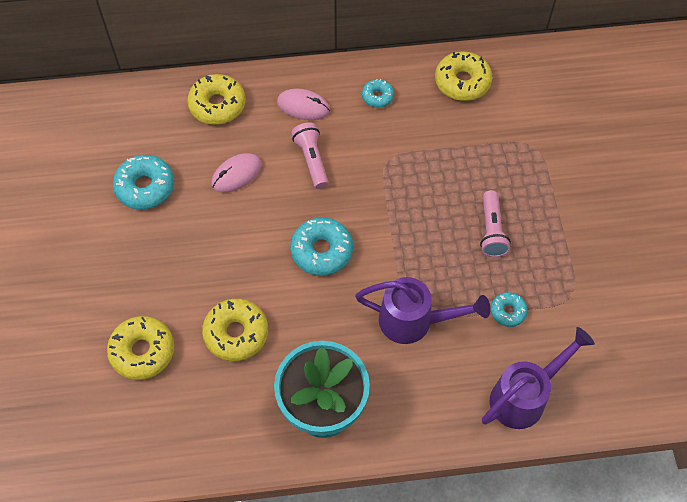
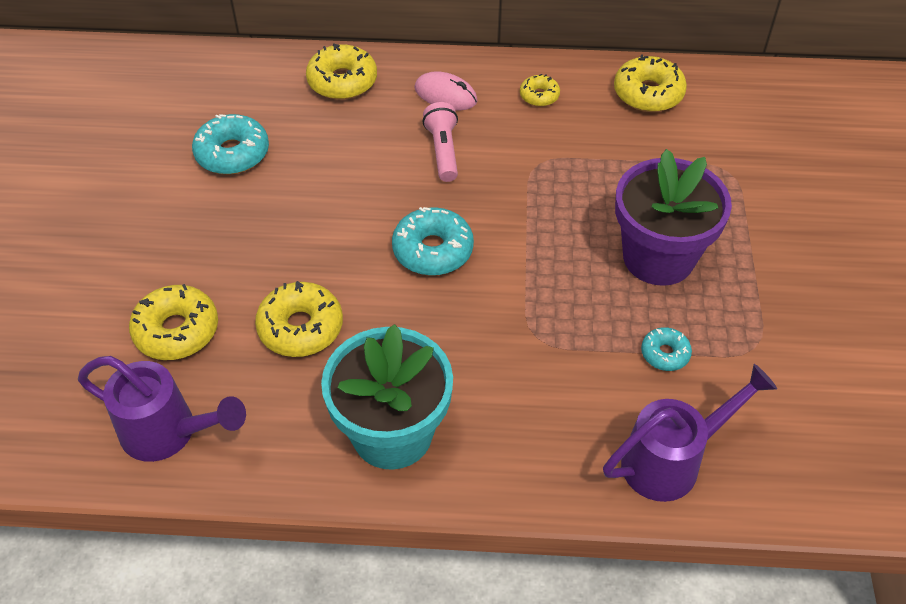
camera: 10 degrees right, 10 degrees down
(236, 174) = (347, 154): pink mouse -> none
(377, 97) = (539, 96): turquoise donut -> yellow donut
(415, 321) = (537, 347): purple watering can -> purple watering can (169, 433)
(491, 231) = (658, 257): pink flashlight -> purple flower pot

